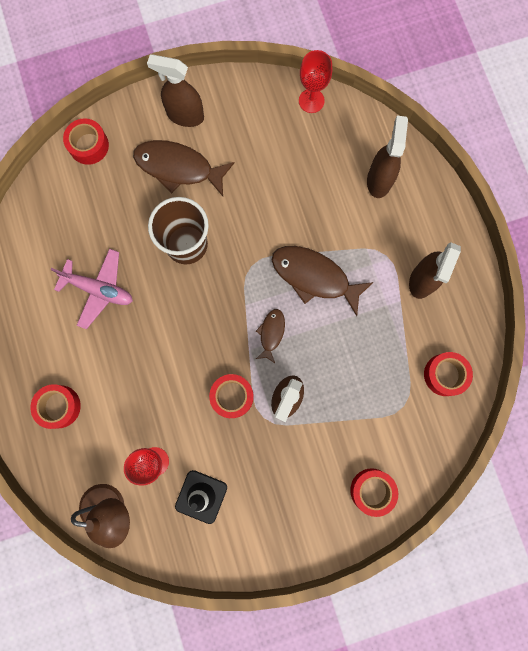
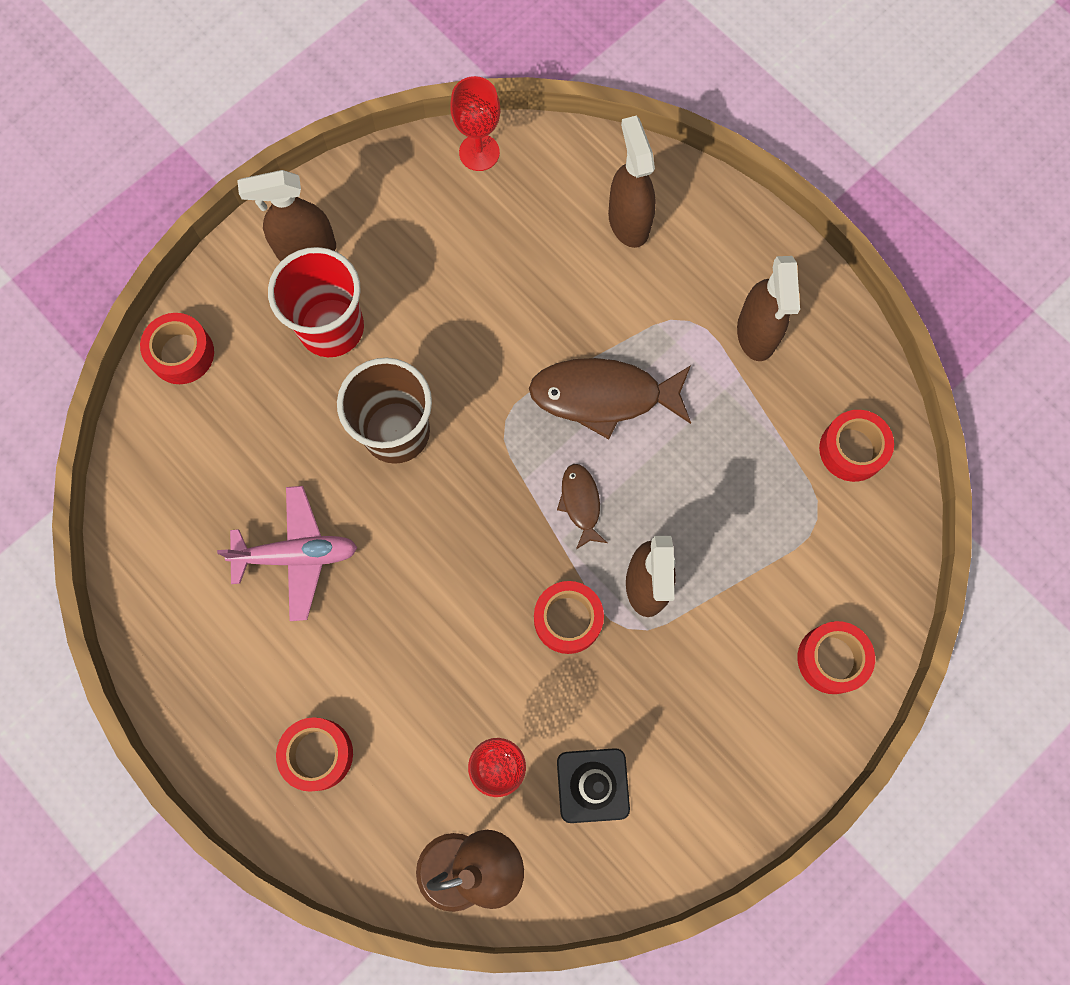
camera: 25 degrees left, 5 degrees down
(178, 167) = (331, 328): brown fish -> red cup

